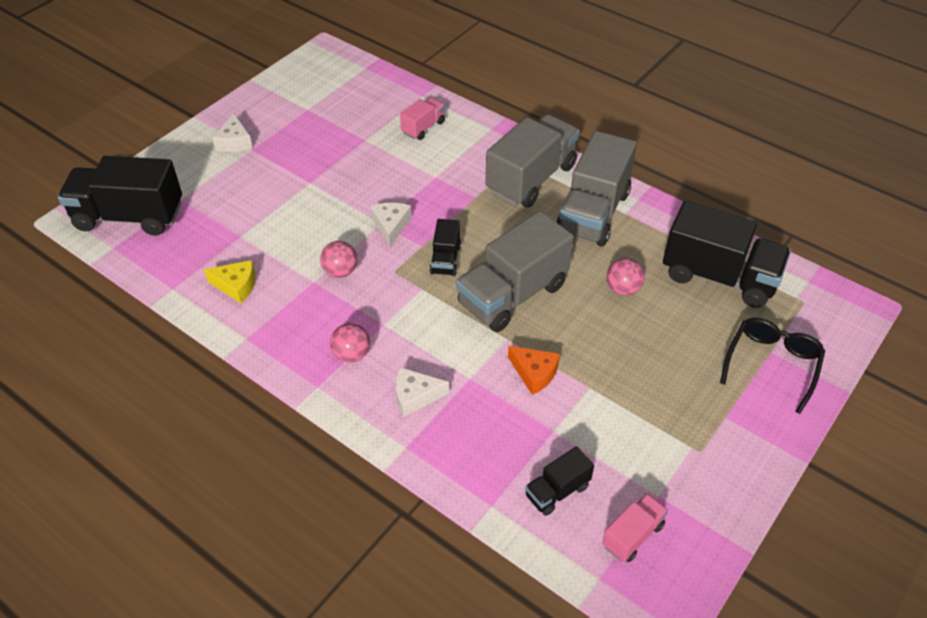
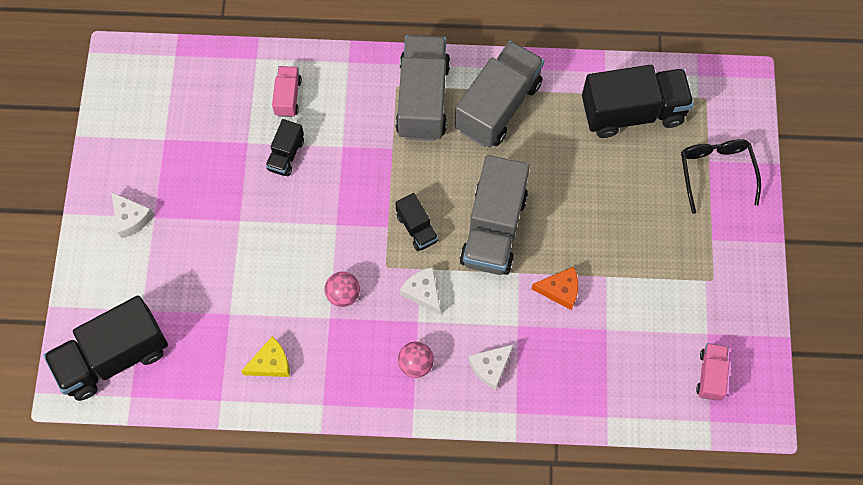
camera: 35 degrees left, 20 degrees up
(391, 226) = (347, 222): white cheese -> white cheese (423, 292)
(557, 491) = (641, 376): black truck -> black truck (286, 155)
(593, 213) = (498, 106): grey truck -> grey truck turned 135 degrees counterclockwise
(622, 289) = (570, 170): pink ball -> none

